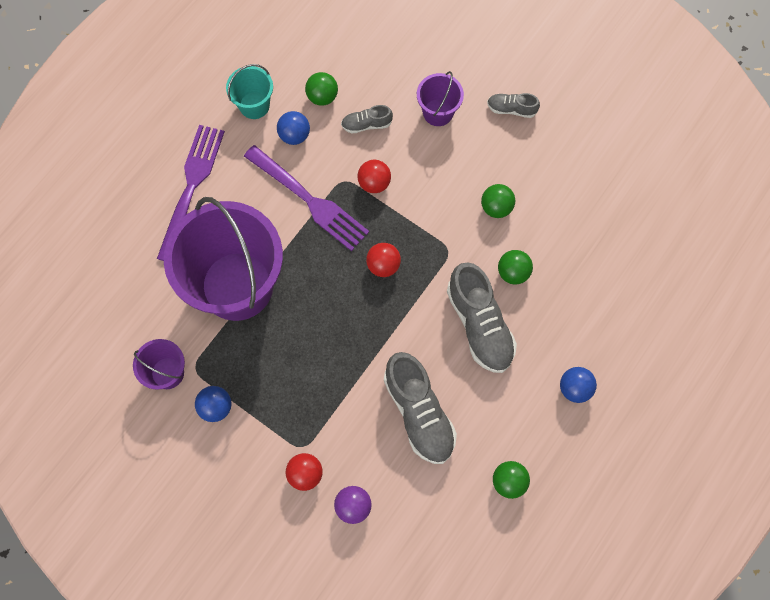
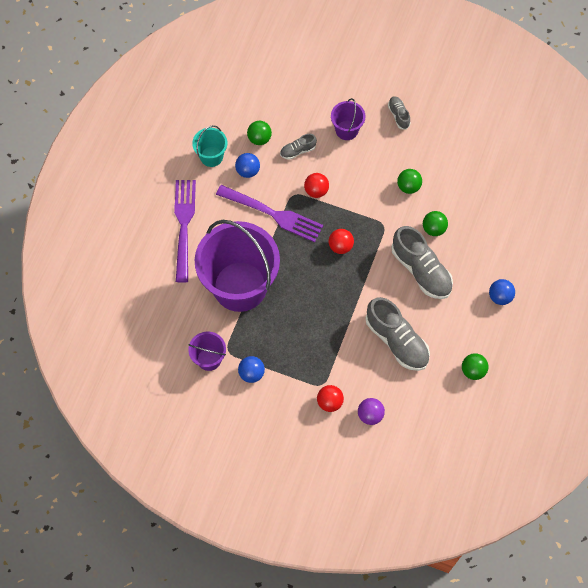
camera: 15 degrees left, 5 degrees down
(511, 109) = (398, 115): grey shoe -> grey shoe turned 75 degrees clockwise

